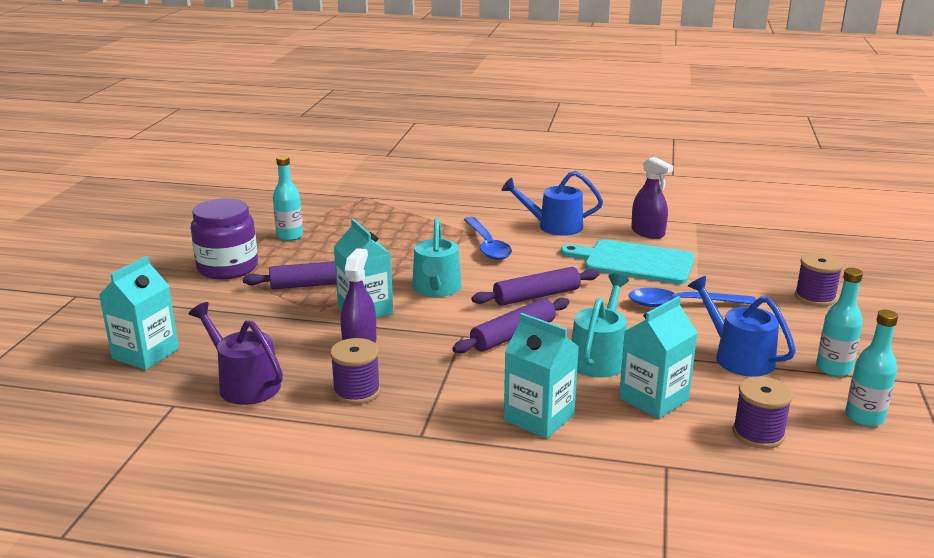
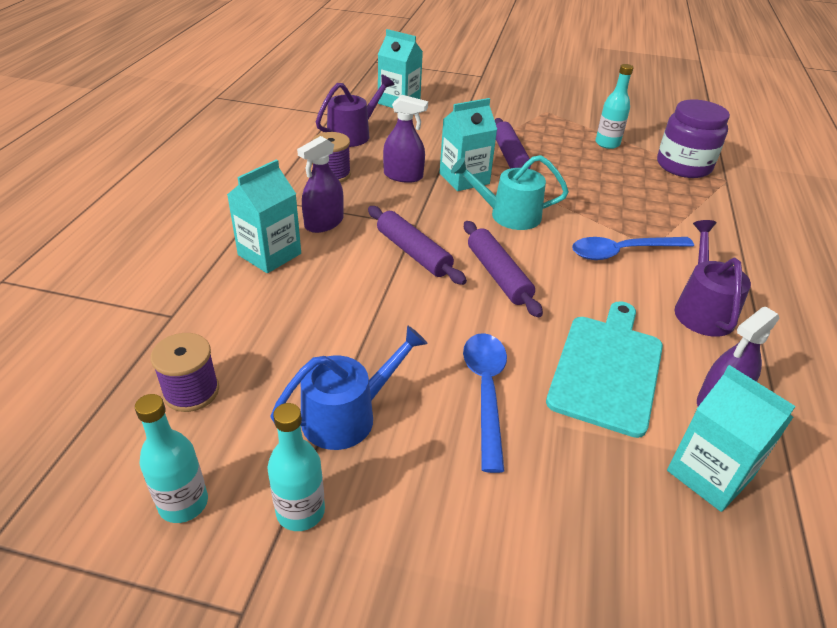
camera: 90 degrees right, 15 degrees up
(227, 268) = (535, 121): purple jar -> purple jar (683, 166)
(469, 388) = (324, 223): none -> purple spray bottle
(554, 226) = (702, 310): blue watering can -> purple watering can
(599, 357) = (363, 302): turquoise watering can -> none
(653, 399) = (277, 327): turquoise carton -> turquoise carton (709, 474)
(815, 297) = (519, 567): purple spool -> none

